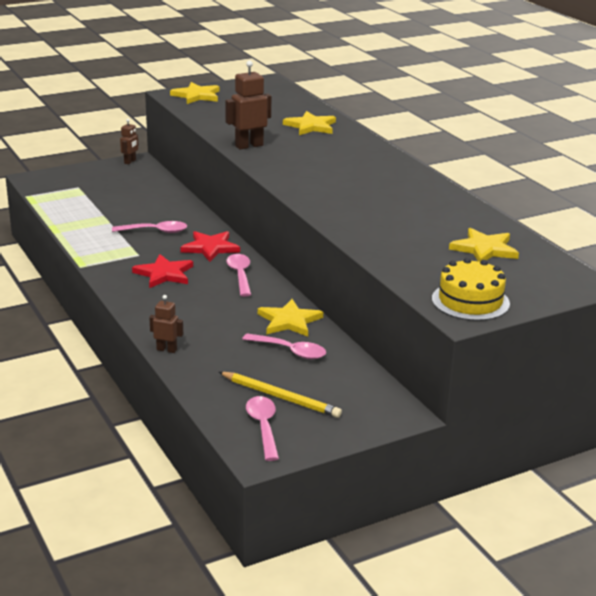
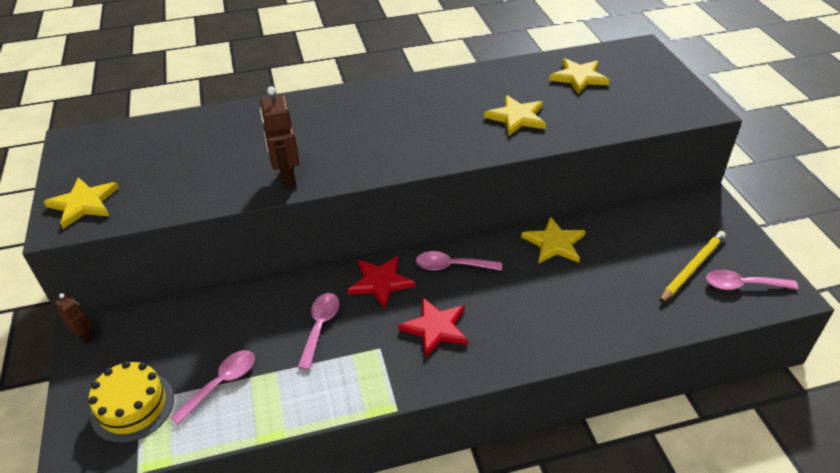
camera: 75 degrees left, 15 degrees up
(166, 349) = (607, 340): brown robot -> none
(290, 351) = (611, 250): pink spoon -> pink spoon (221, 383)
(311, 126) = (250, 127): yellow star -> yellow star (517, 117)
(470, 301) = (675, 100): yellow cake -> yellow cake (132, 406)

